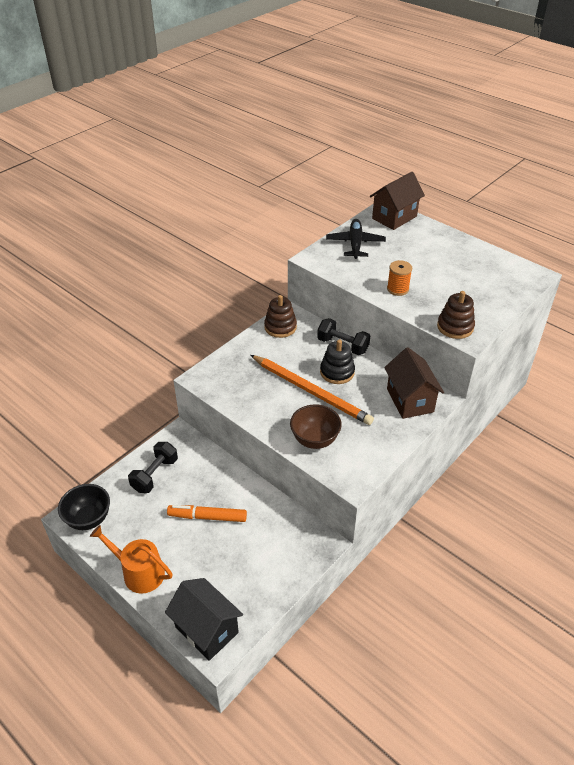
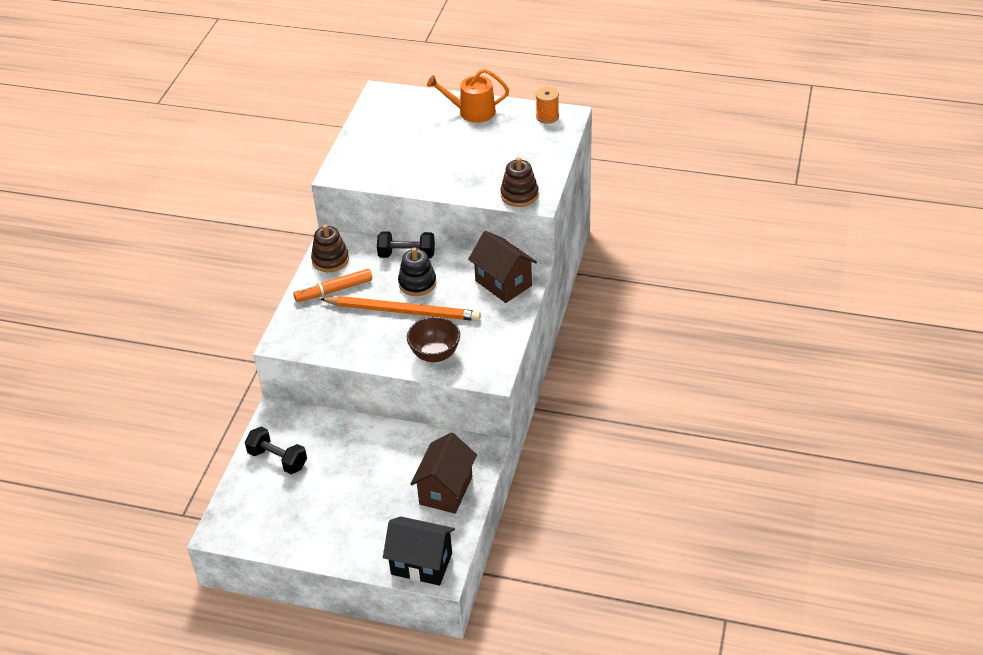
camera: 25 degrees left, 0 degrees up
(89, 519) = (238, 526): black bowl -> none
(139, 572) = (324, 548): orange watering can -> orange watering can (472, 112)
(155, 475) = (278, 459): black dumbbell -> black dumbbell turned 60 degrees counterclockwise
(207, 517) = (358, 474): orange marker -> orange marker (334, 290)
(355, 244) = (371, 143): black plane -> none
(394, 217) = (395, 100): brown house -> brown house (446, 490)
(397, 289) = (443, 176): orange spool -> orange spool (547, 117)

